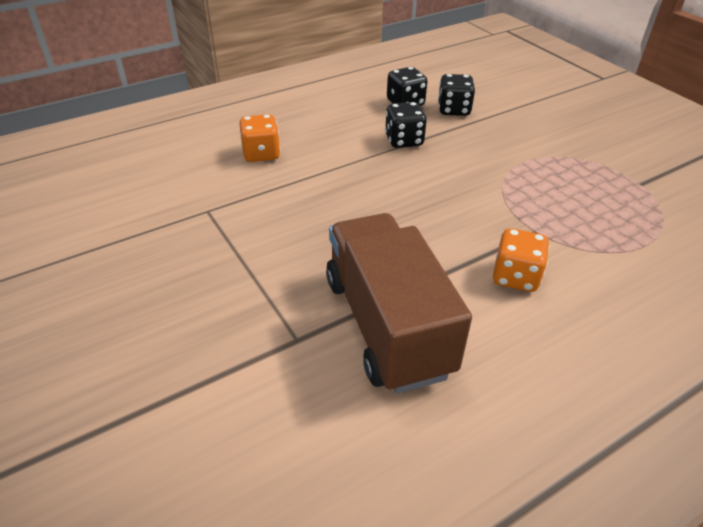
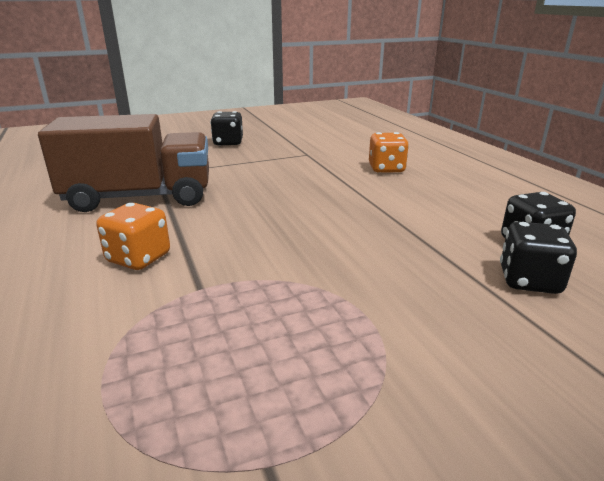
camera: 100 degrees right, 15 degrees down
(404, 140) = (421, 232): black dice -> black dice (228, 143)

